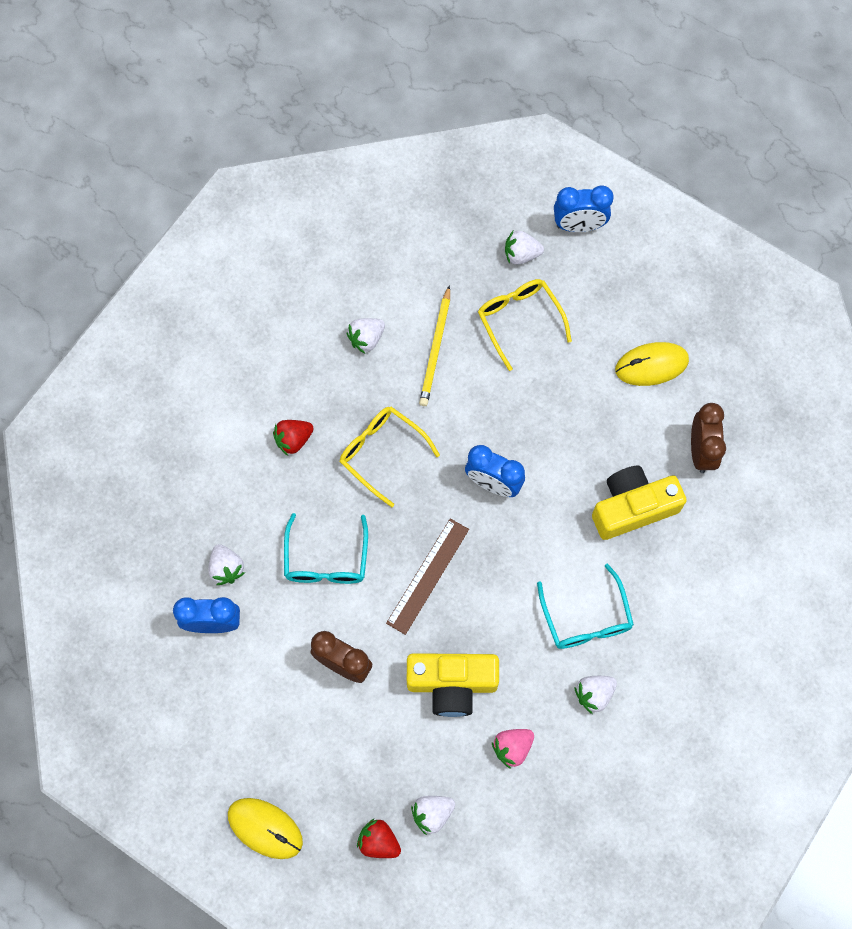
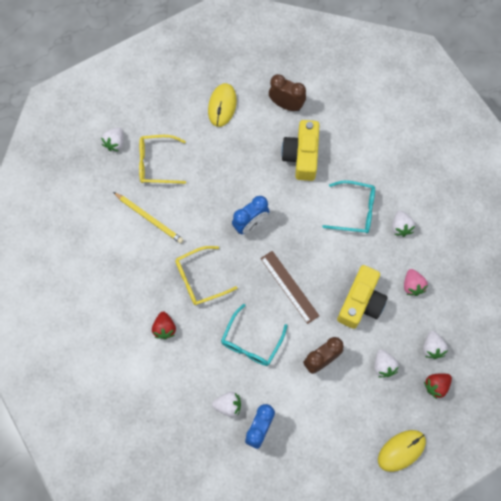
camera: 65 degrees left, 0 degrees up
(326, 559) = (251, 342): turquoise glasses -> turquoise glasses turned 90 degrees clockwise
(366, 339) = (121, 255): white strawberry -> white strawberry (383, 366)
(579, 226) = (114, 103): blue clock -> none

